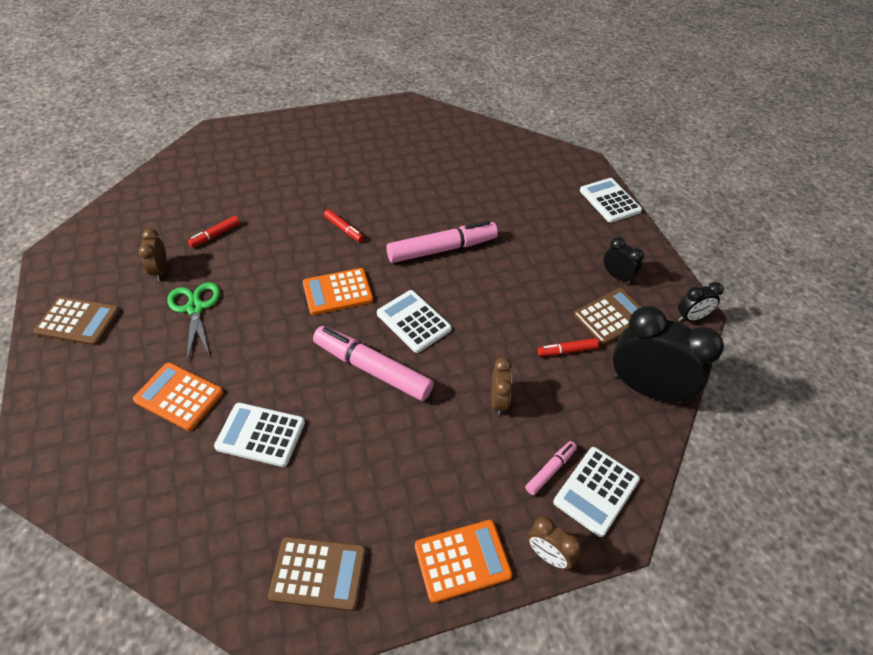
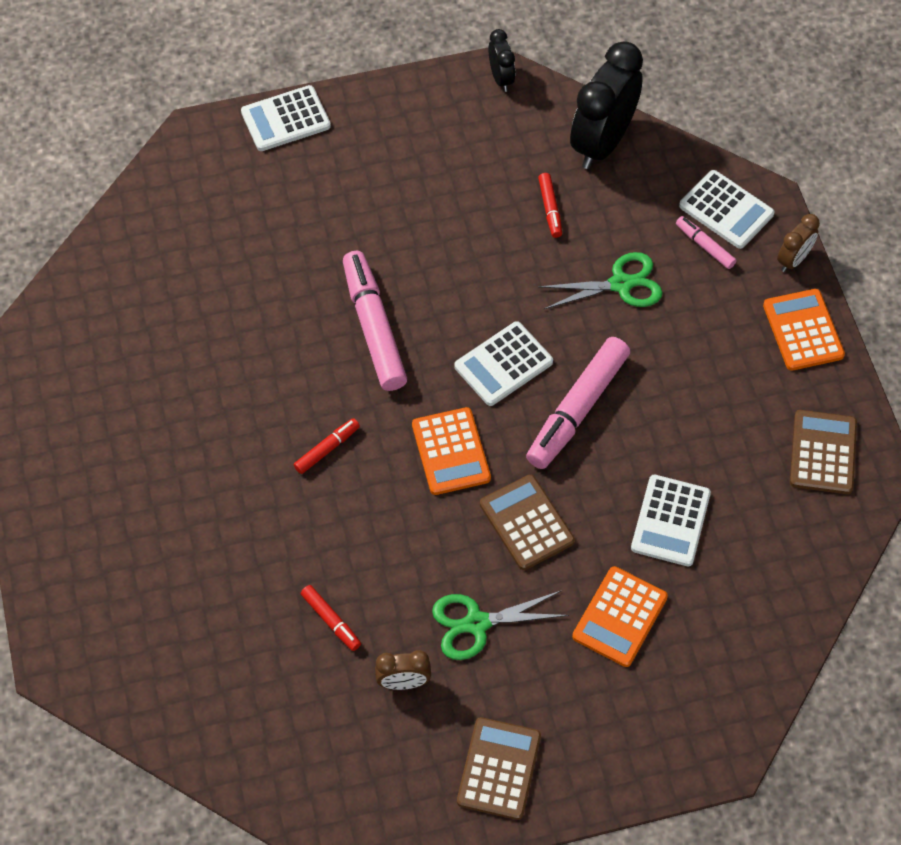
camera: 85 degrees left, 10 degrees up
(498, 401) = (621, 284): brown clock -> green scissors
(611, 317) = (498, 156): brown calculator -> brown calculator (527, 523)
(617, 276) = (431, 138): black clock -> none

